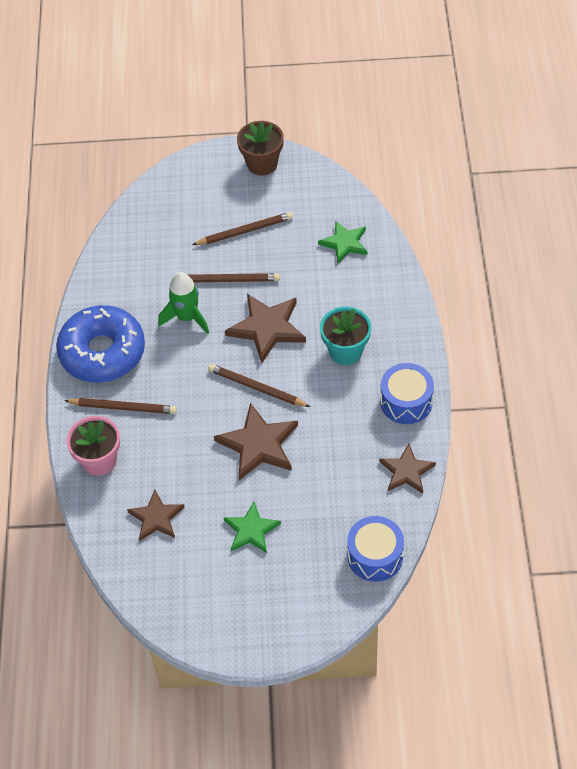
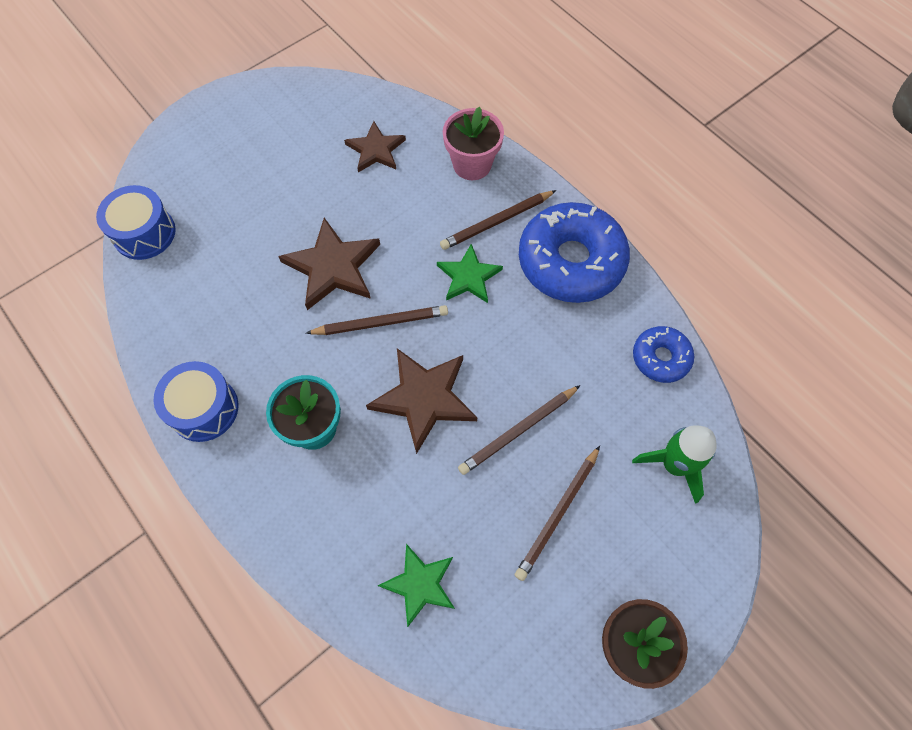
camera: 140 degrees right, 10 degrees up
(110, 267) = (660, 358): none -> blue donut
(187, 317) = (522, 354): green rocket -> green rocket (674, 465)
(251, 530) = (280, 188): green star -> green star (468, 276)
(406, 471) = (158, 331): brown star -> none

